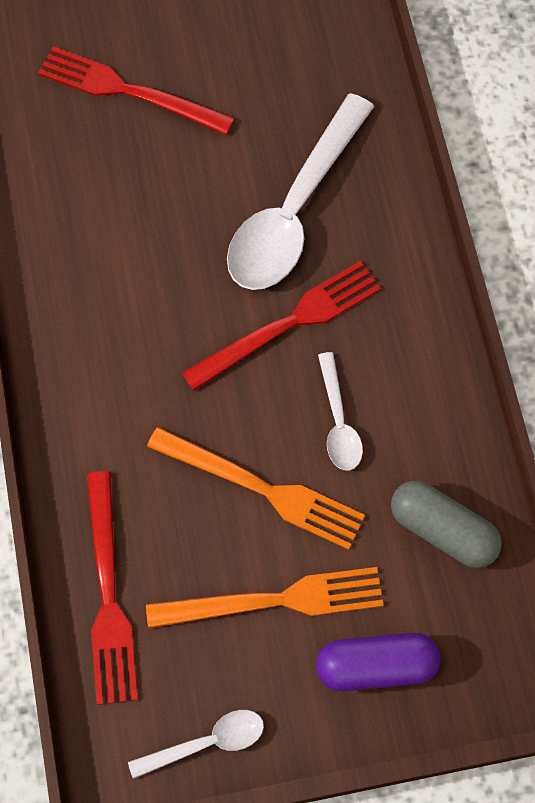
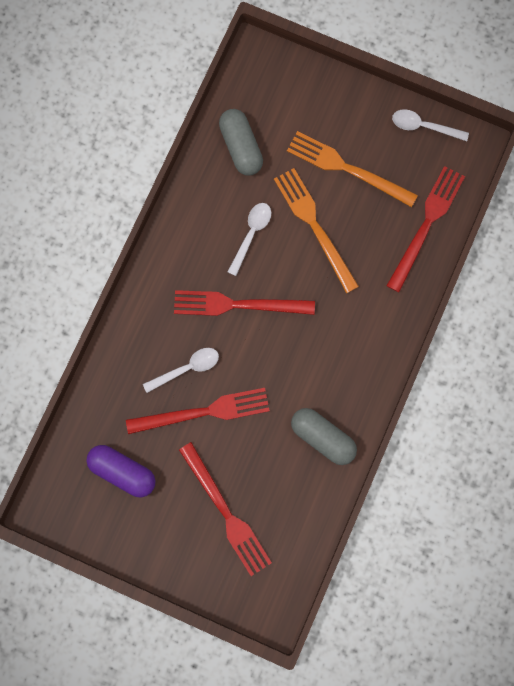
camera: 145 degrees left, 10 degrees up
(68, 238) = (323, 438): none -> grey capsule
(237, 176) = (203, 412): none -> red fork
(294, 211) = (187, 368): white spoon -> white spoon, size x0.48
(376, 666) = (320, 107): purple capsule -> purple capsule (122, 472)

